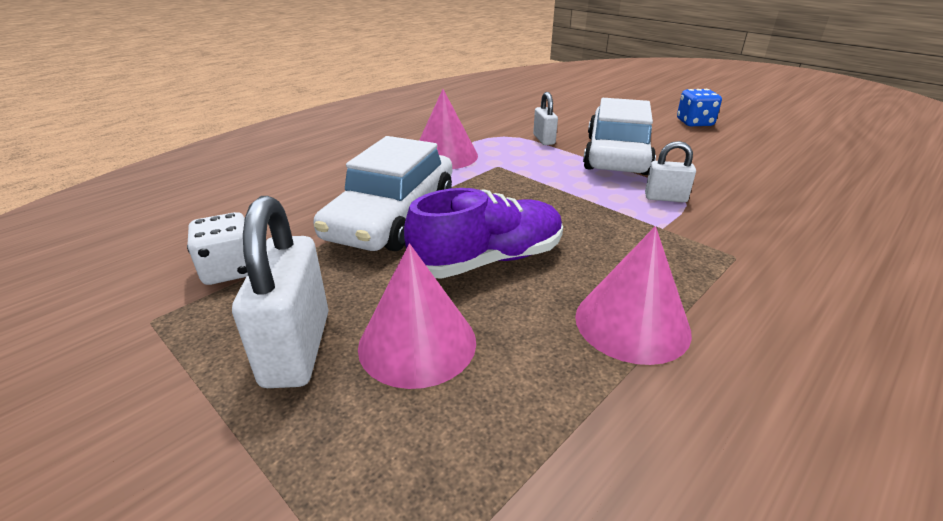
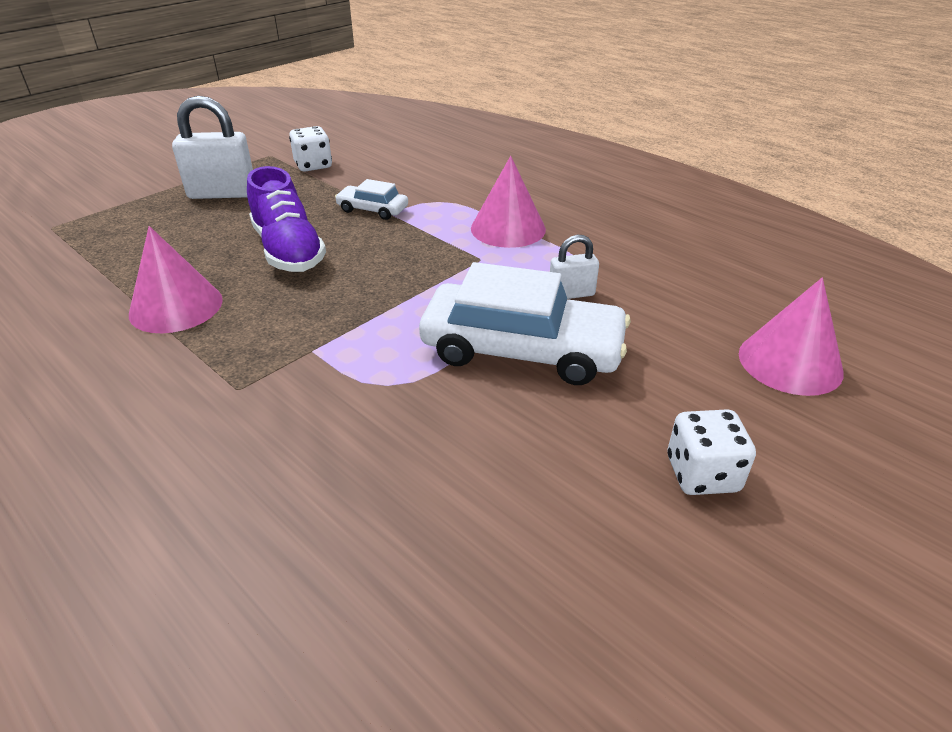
camera: 90 degrees right, 5 degrees up
(392, 217) = (372, 209): white car -> white car, size x0.48
(417, 343) = (205, 226): pink cone -> pink cone (790, 362)
(665, 198) = (381, 367): white padlock -> none
(694, 123) = (702, 474): blue dice -> white dice

